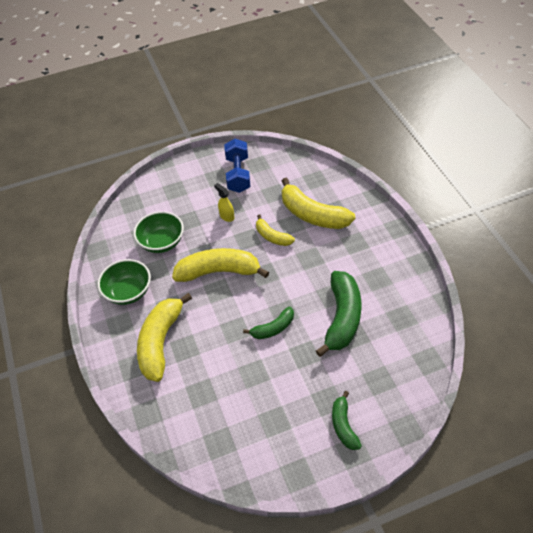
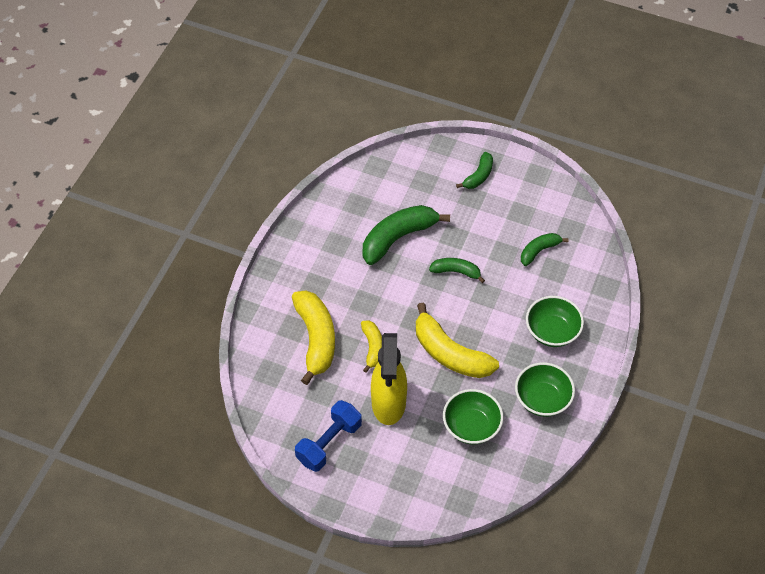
camera: 140 degrees left, 5 degrees up
(160, 342) = (552, 331): yellow banana -> green bowl
(226, 216) = (388, 403): yellow spray bottle -> yellow spray bottle, size x2.35
(227, 399) = (539, 251): none -> green banana

